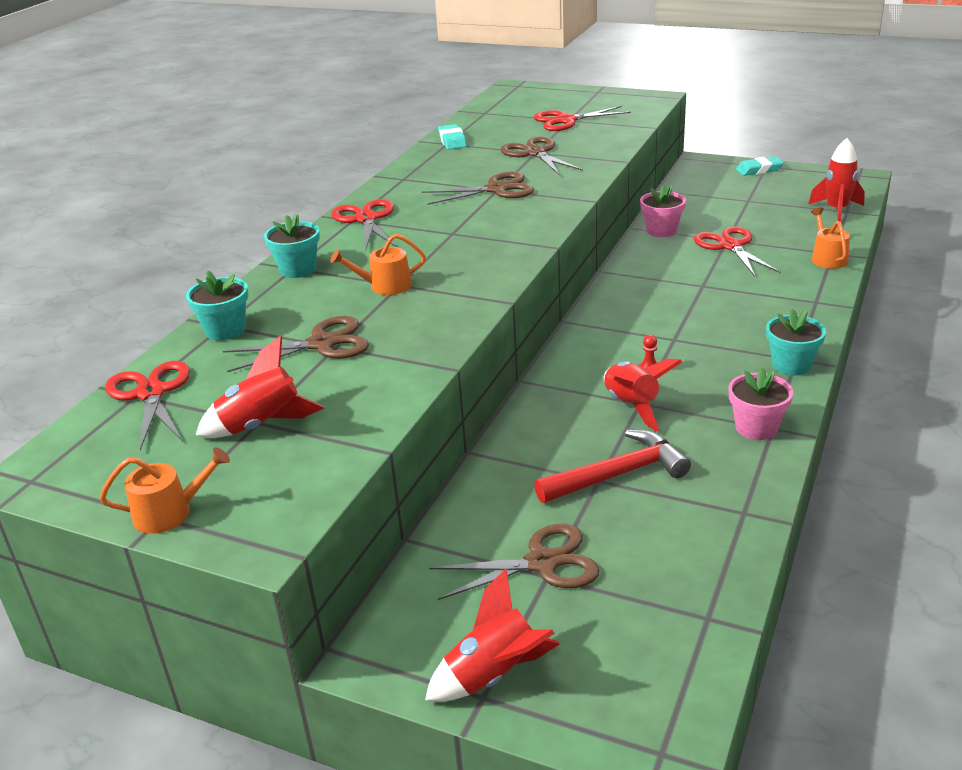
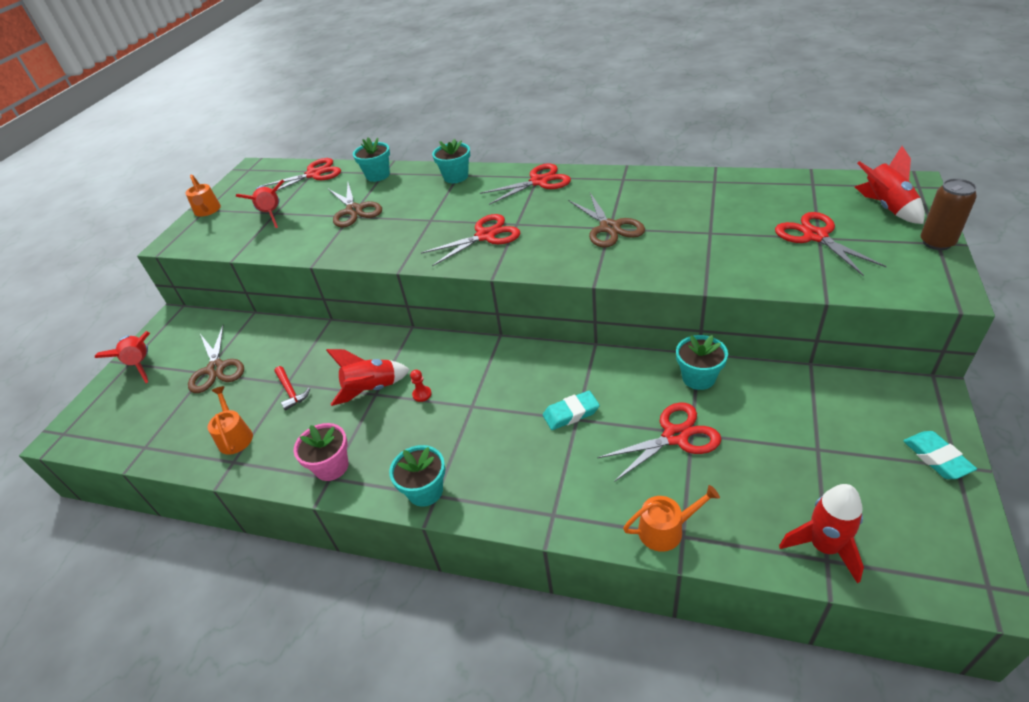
camera: 85 degrees right, 10 degrees up
(385, 286) = (428, 215): orange watering can -> orange watering can (235, 436)
(452, 141) = (722, 182): turquoise eraser -> turquoise eraser (571, 413)
(466, 250) = (485, 236): none -> red scissors
(535, 153) = (707, 233): brown scissors -> none
(540, 97) = (886, 207): none -> red rocket
(597, 92) = (937, 242): none -> brown can
(617, 474) = (290, 391): red hammer -> red hammer, size x0.56
(661, 231) = (698, 378): pink flower pot -> turquoise flower pot

